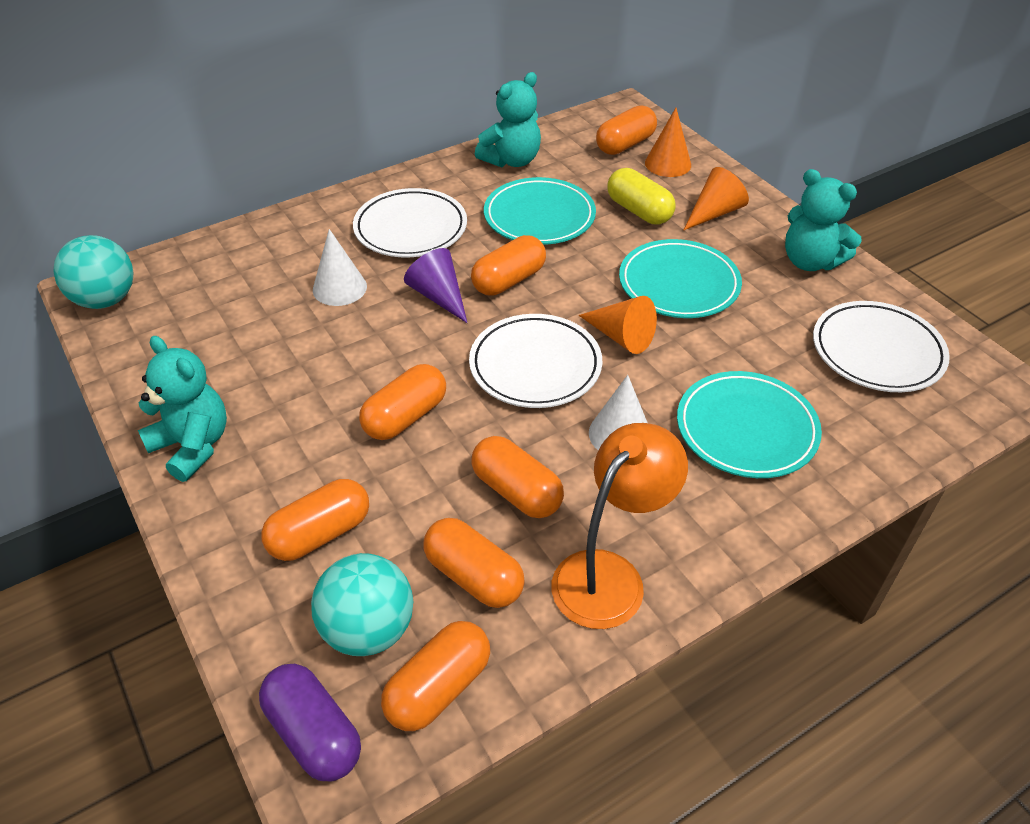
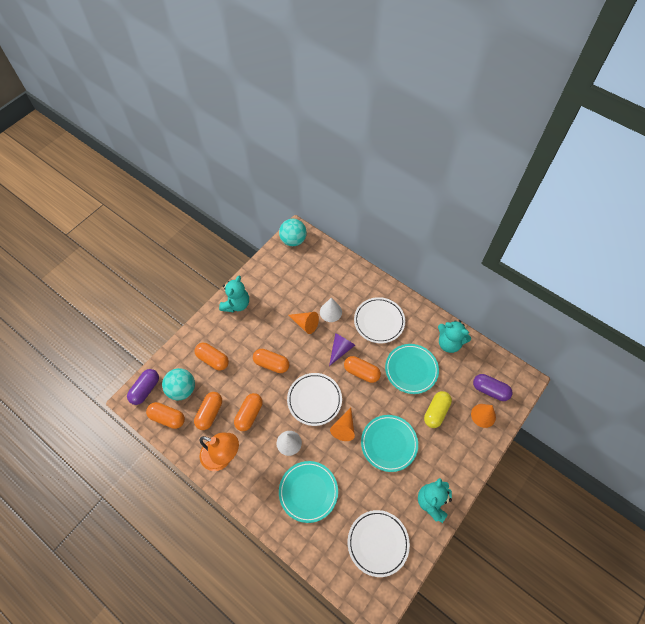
camera: 70 degrees right, 15 degrees up
(625, 144) = (490, 390): orange capsule -> purple capsule
(714, 212) = (451, 447): orange cone -> orange cone (305, 324)

